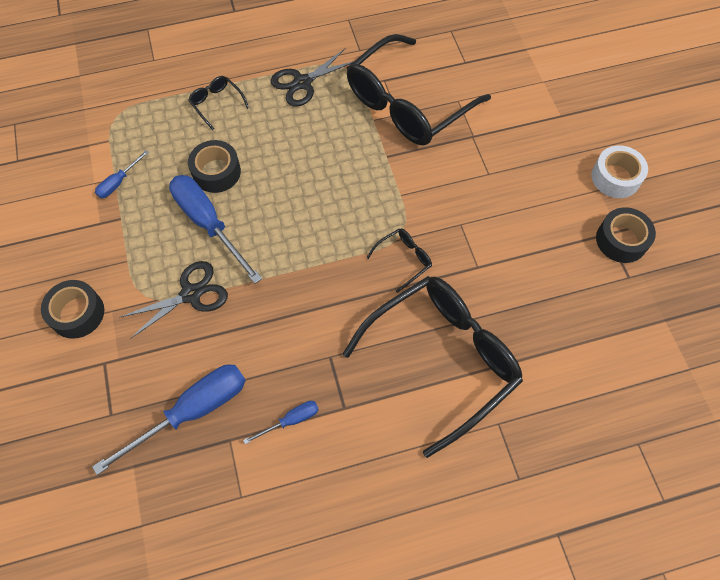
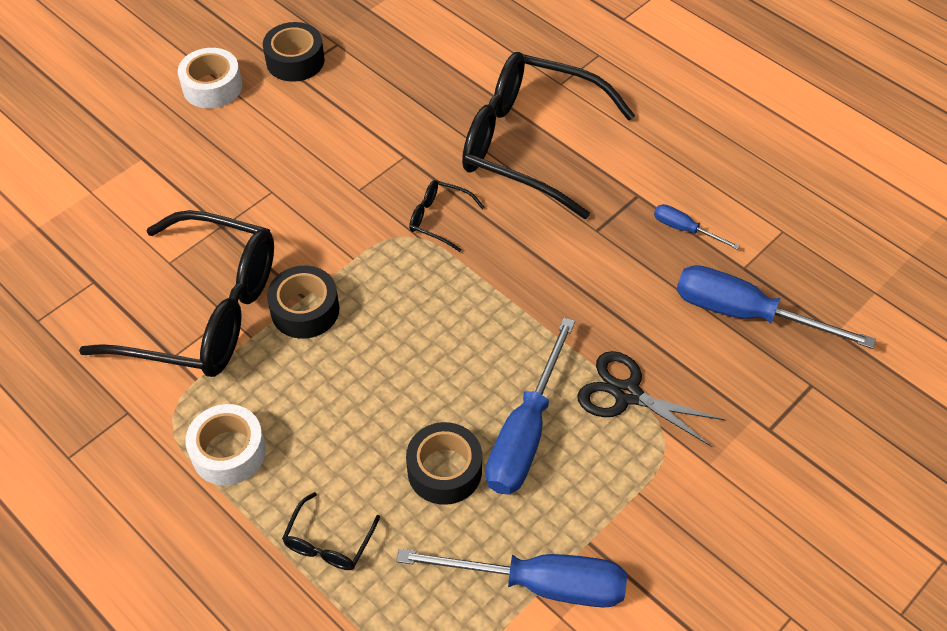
camera: 120 degrees left, 10 degrees down
(77, 313) = (742, 499): black tape -> black tape (305, 310)
(118, 182) = (539, 584): blue screwdriver -> blue screwdriver, size x2.06
(302, 82) = (228, 452): black scissors -> white tape

